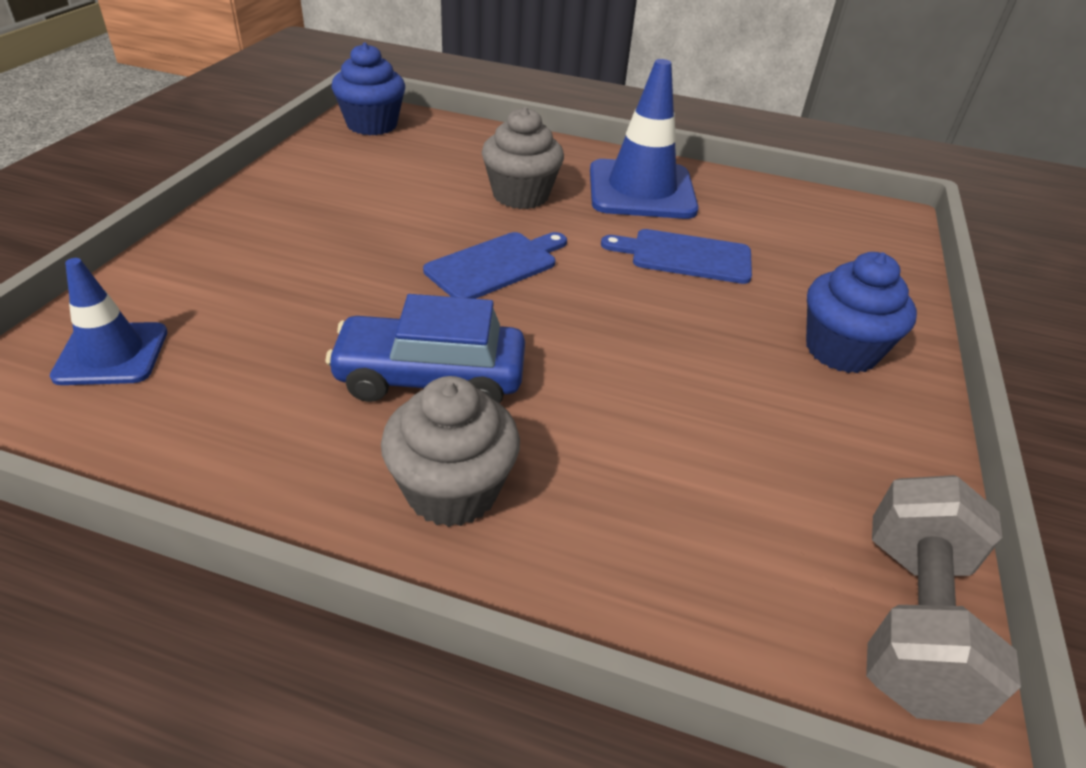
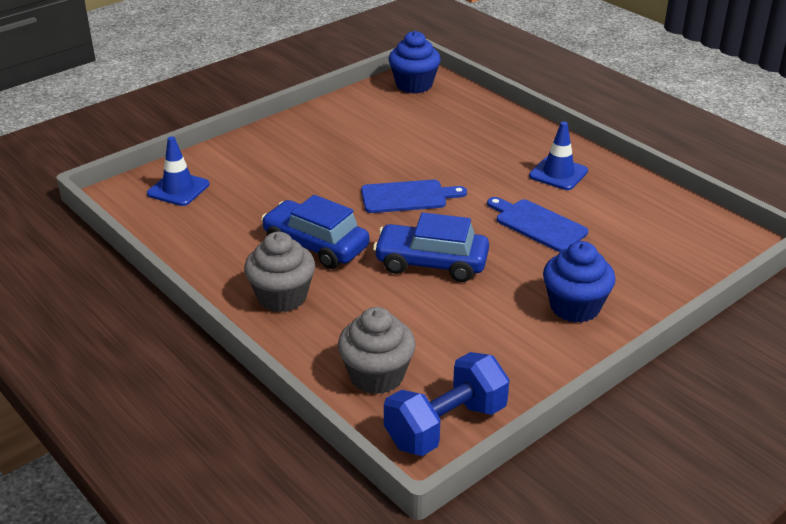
camera: 35 degrees right, 5 degrees down
(520, 195) = (467, 157): grey cupcake -> grey cupcake (377, 376)
(617, 350) = (431, 263): none -> blue car
(641, 190) = (558, 173): blue traffic cone -> blue traffic cone, size x0.60
(911, 622) = (446, 425): grey dumbbell -> blue dumbbell

